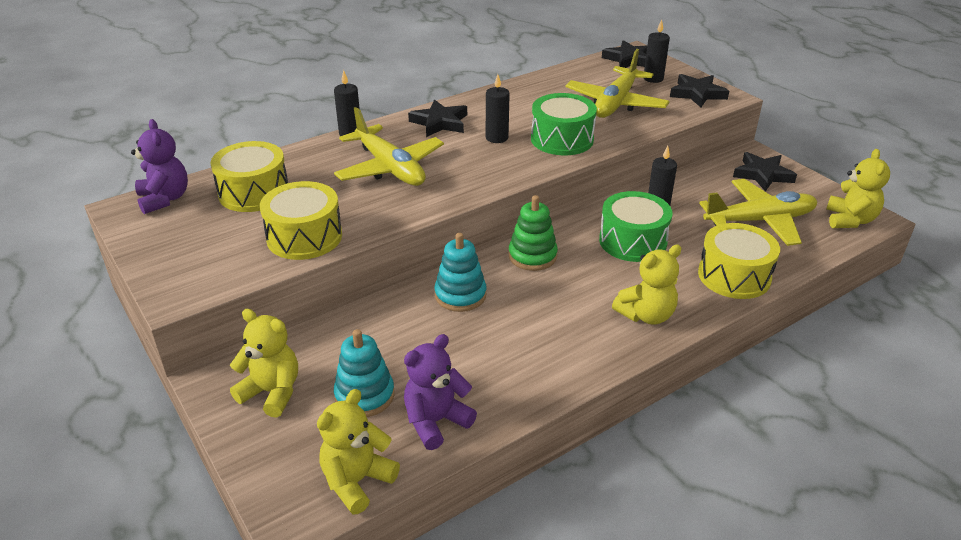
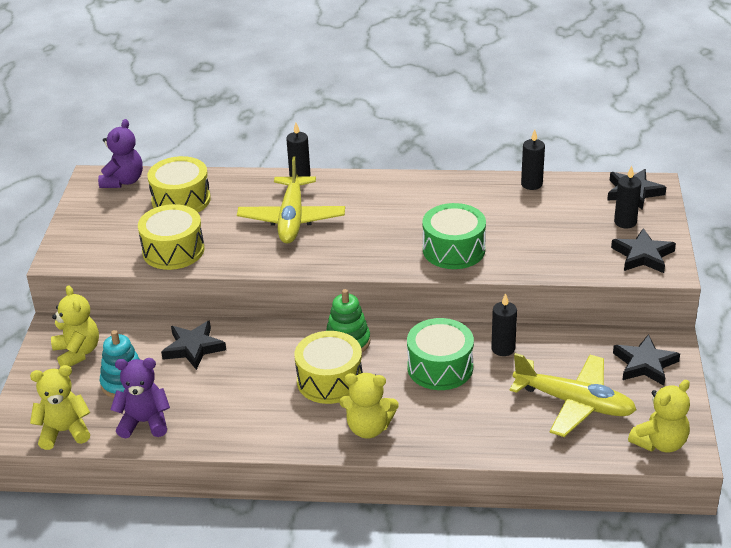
camera: 40 degrees right, 0 degrees up
(440, 123) = (378, 193): black star -> black star (193, 348)
(460, 295) = (260, 346): turquoise stacking toy -> none
(497, 138) = (403, 226): black candle -> black candle (531, 184)
(615, 103) = (551, 234): yellow plane -> none
(734, 276) = (480, 435): yellow drum -> yellow drum (330, 380)

